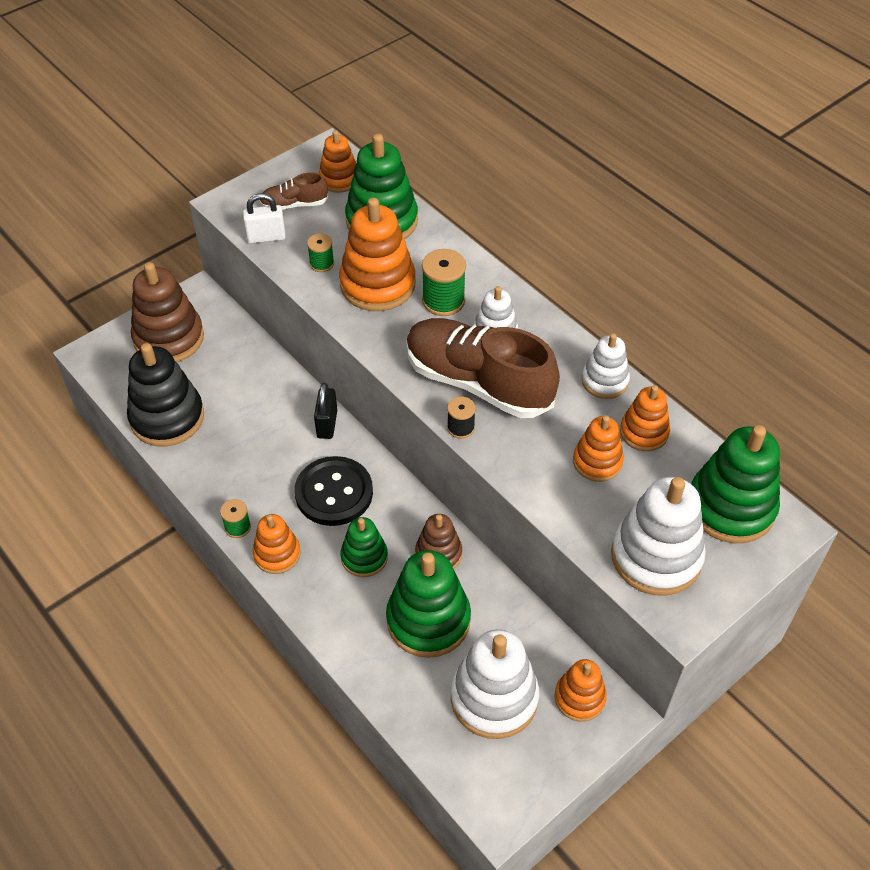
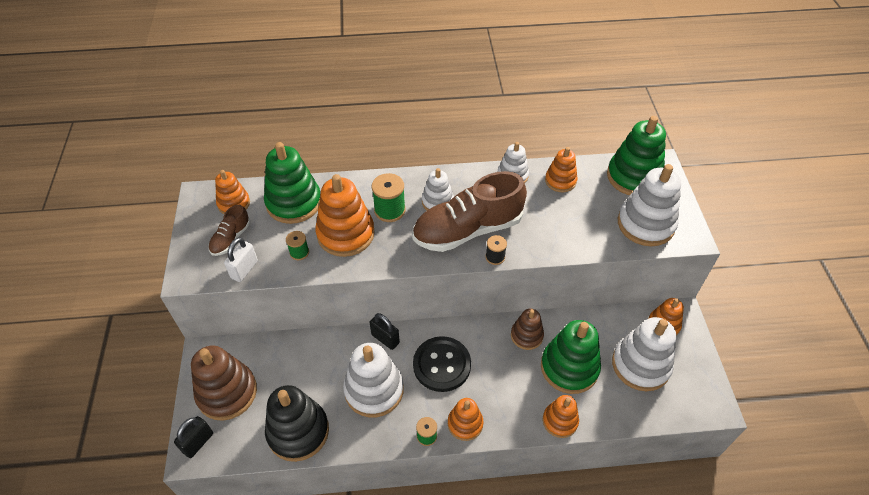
camera: 55 degrees left, 0 degrees up
(104, 351) = (198, 442): none -> black padlock
(258, 451) = (374, 390): none -> white stacking toy
(364, 557) = (502, 375): green stacking toy -> none
(597, 462) = (566, 211): orange stacking toy -> orange stacking toy (560, 421)

